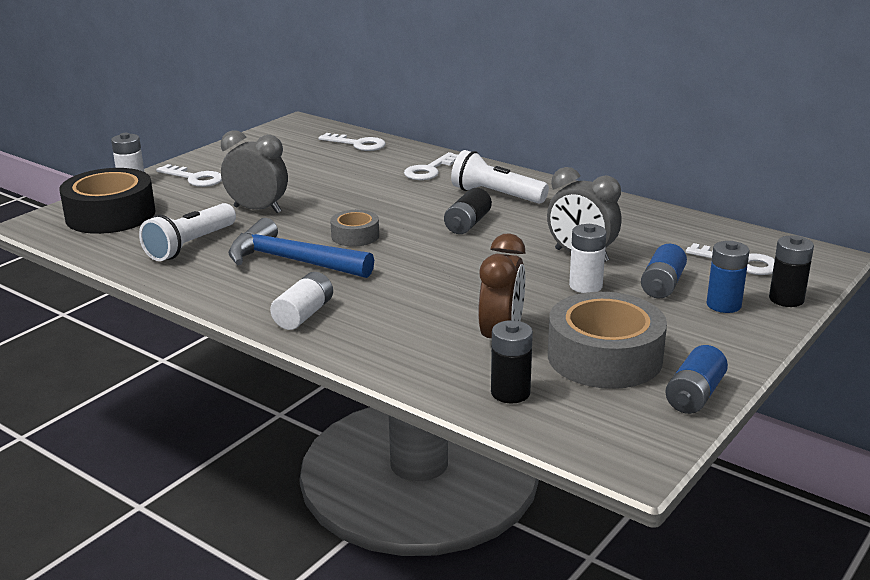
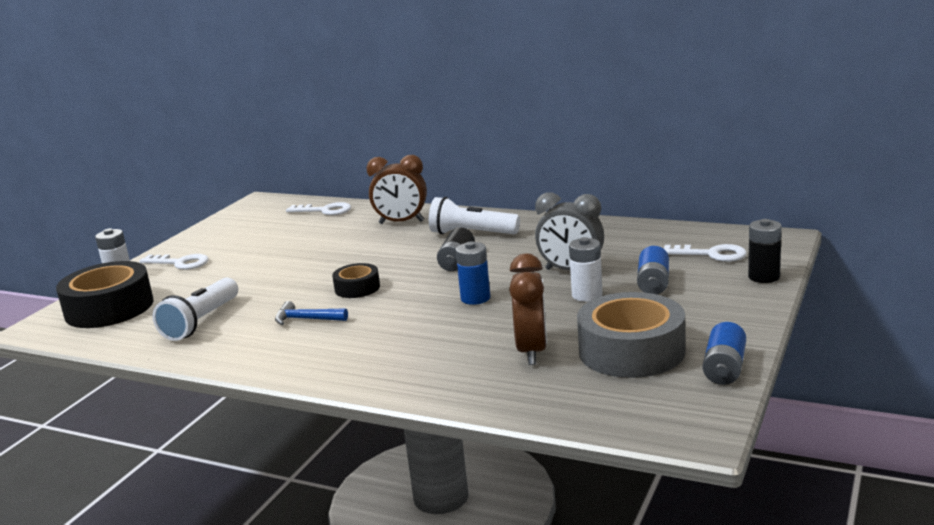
camera: 10 degrees left, 5 degrees down
(257, 210) = (254, 280): grey clock -> none
(291, 261) = (306, 319): blue hammer -> blue hammer, size x0.51
(304, 315) = (339, 364): white battery -> none
(355, 236) = (357, 288): grey tape -> black tape
(429, 170) = (401, 222): white key -> brown clock
(510, 393) = (562, 396): black battery -> none
(723, 305) = (713, 290): blue battery -> blue battery (475, 298)

